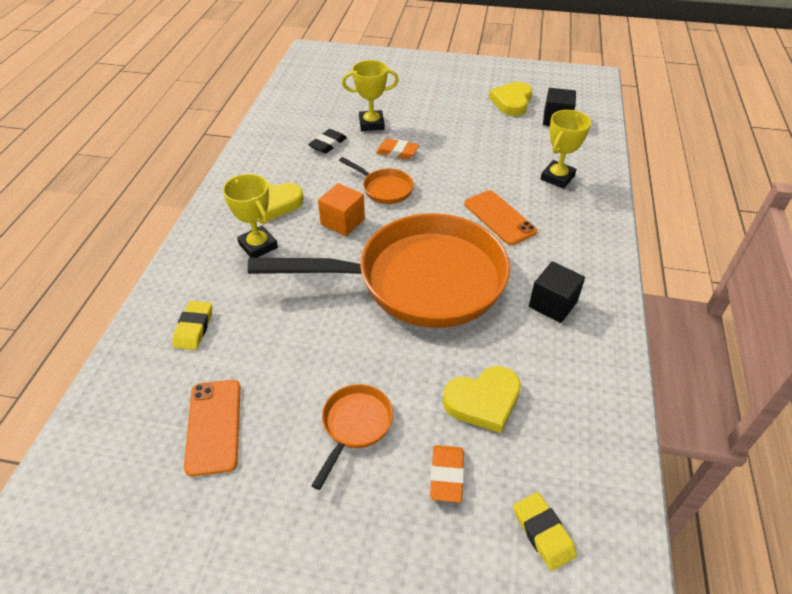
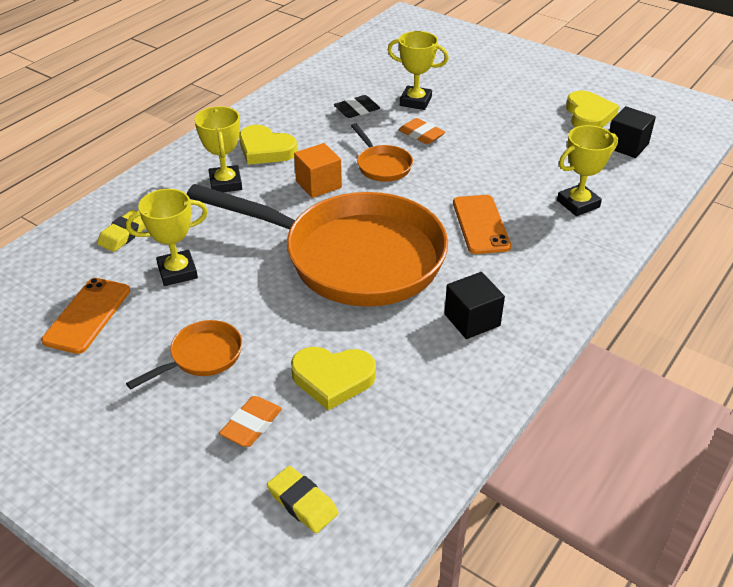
camera: 25 degrees right, 5 degrees down
(273, 348) = (177, 272): none -> yellow trophy
(511, 102) = (588, 115): yellow heart -> yellow heart turned 135 degrees clockwise
(543, 533) = (302, 503): yellow eraser -> yellow eraser turned 45 degrees counterclockwise

